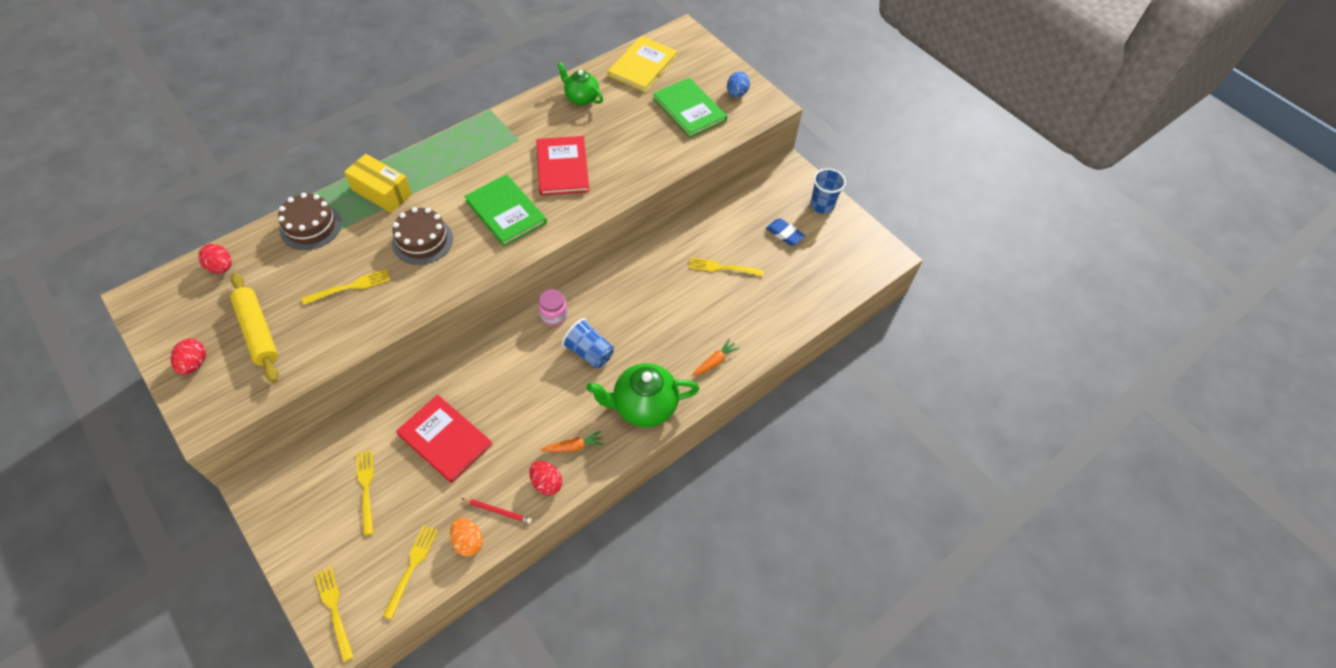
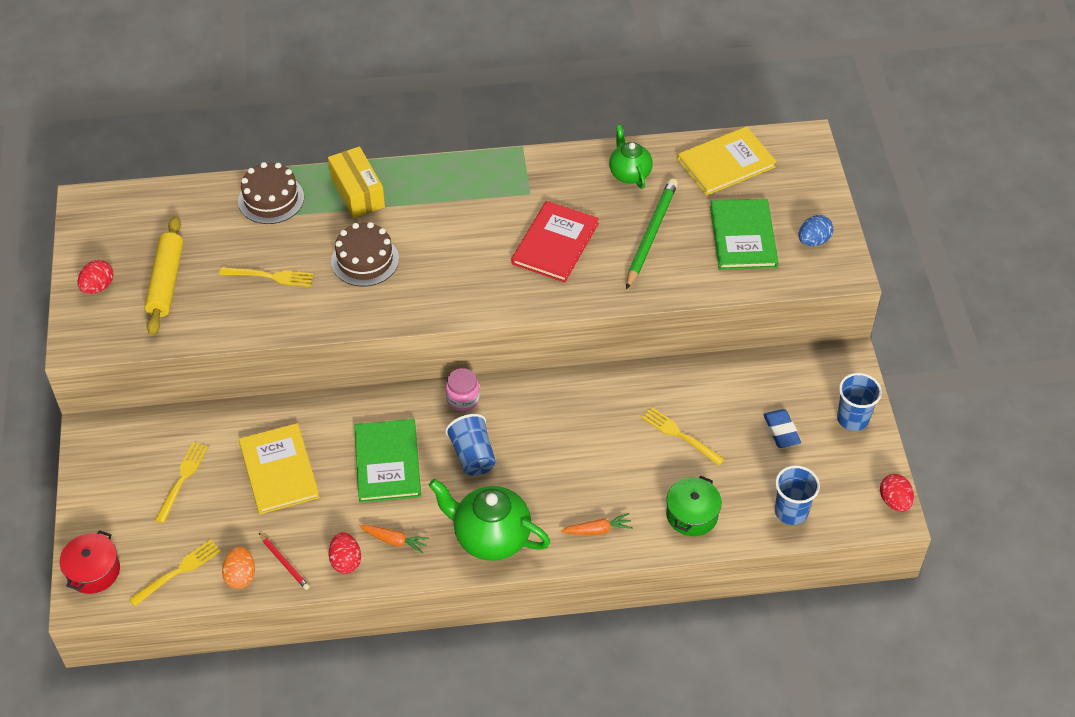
camera: 35 degrees right, 5 degrees down
(221, 267) = (170, 205): red egg -> red egg (894, 501)
(334, 609) = (93, 571): yellow fork -> red pot
(445, 439) = (279, 470): red book -> yellow book
(506, 212) = (465, 266): green book -> green book (387, 462)
(626, 133) = (651, 235): none -> green pencil
(769, 318) = (692, 514): none -> green pot
(829, 284) = (791, 512): none -> blue cup

